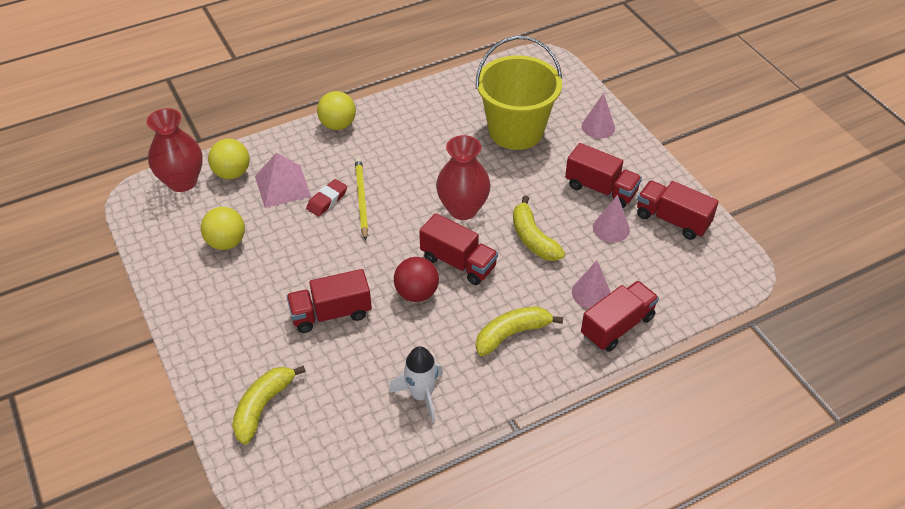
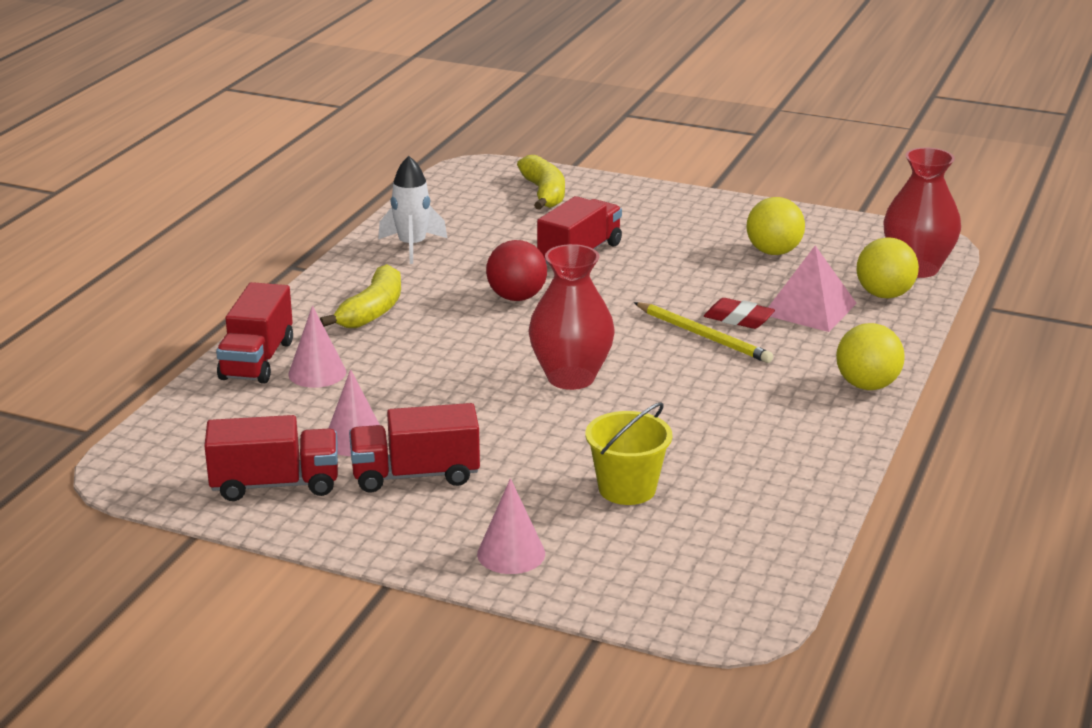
camera: 140 degrees right, 20 degrees down
(327, 200) = (738, 319): red eraser -> red eraser turned 60 degrees counterclockwise
(458, 262) = (507, 334): red truck -> none
(516, 131) = (627, 489): yellow bucket -> yellow bucket, size x0.55
(533, 238) = (446, 389): yellow banana -> none

